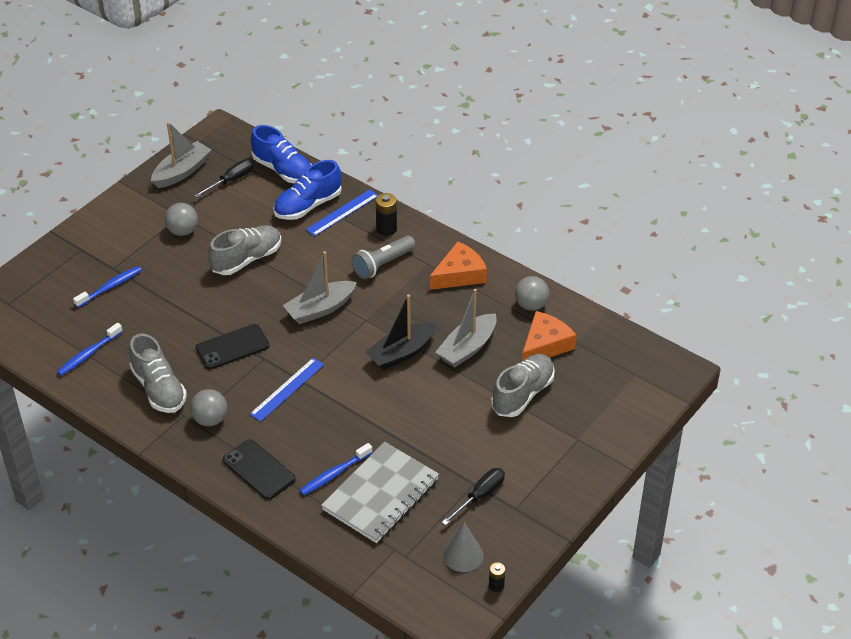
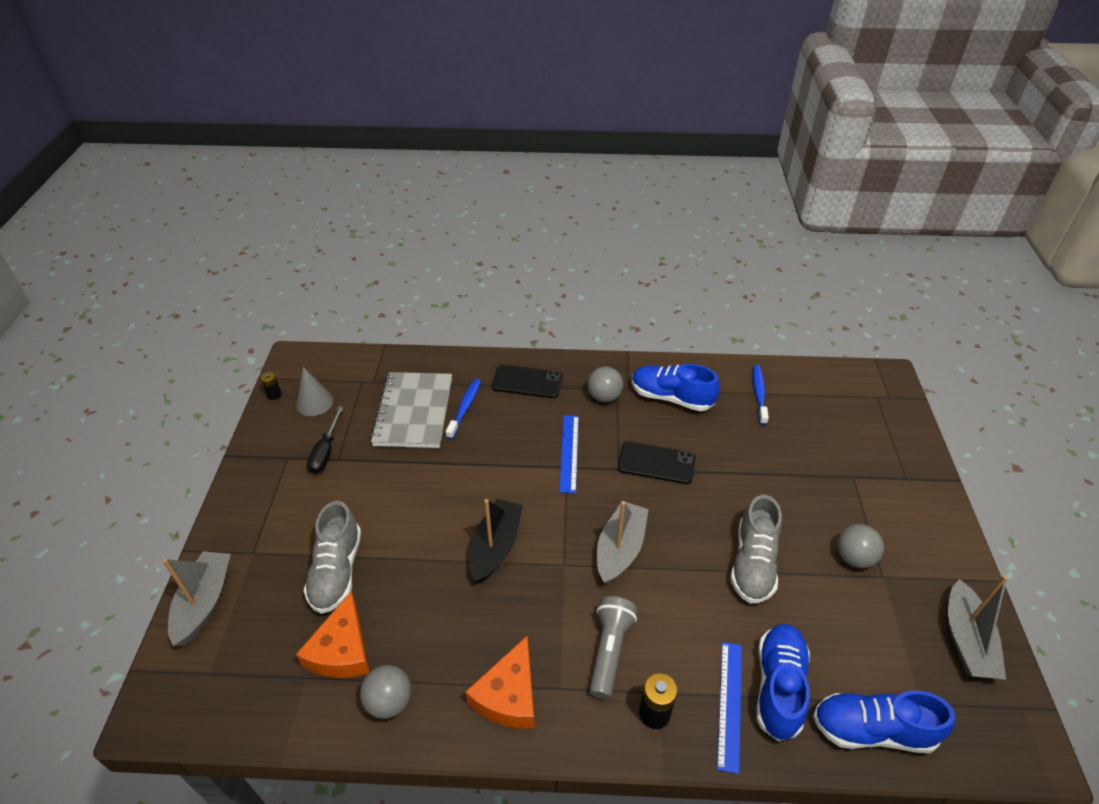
camera: 145 degrees right, 0 degrees up
(110, 287) = (827, 457): blue toothbrush -> none
(159, 389) = (671, 397): grey shoe -> blue shoe
(231, 181) = (902, 666): black screwdriver -> none
(232, 347) = (656, 463): black phone -> black phone turned 75 degrees clockwise
(467, 348) = (430, 593): grey boat -> grey boat (204, 603)

